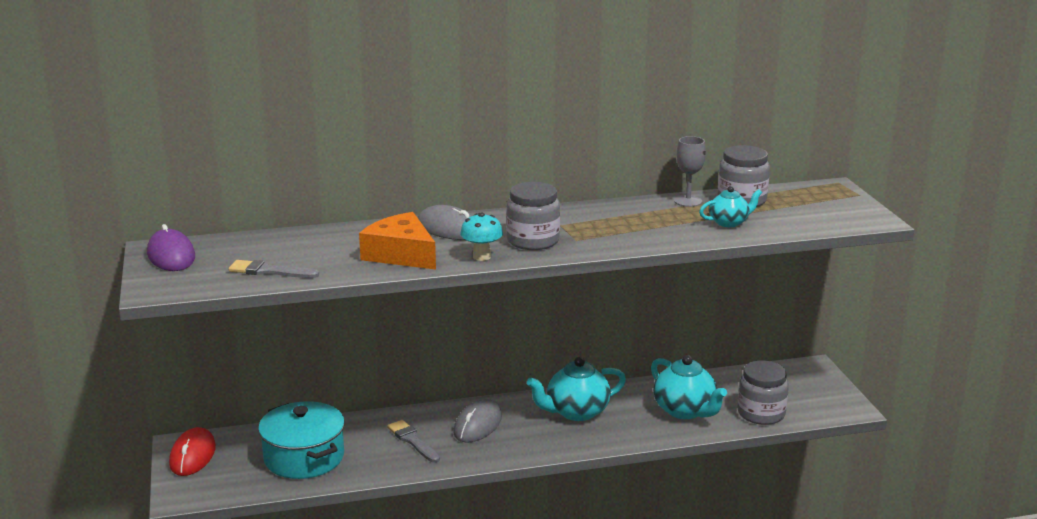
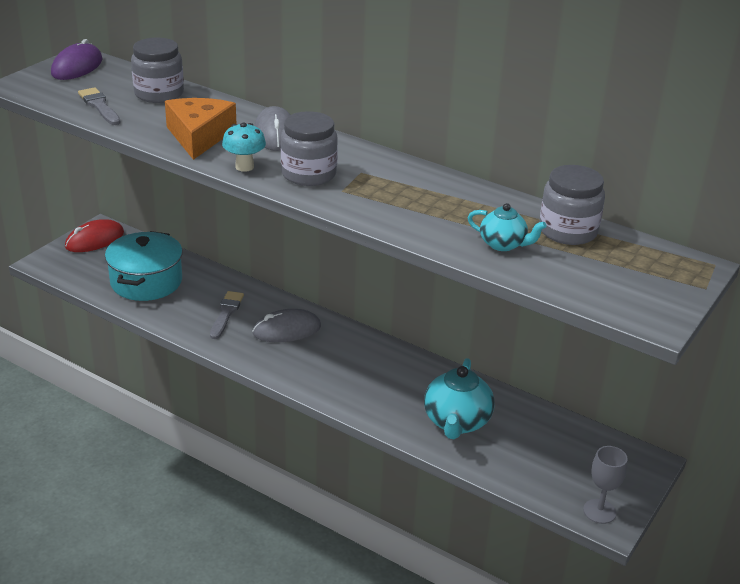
camera: 45 degrees right, 10 degrees up
(576, 412) = (371, 366): turquoise teapot -> none
(688, 201) = (515, 206): grey goblet -> grey goblet (599, 511)
(761, 413) = (516, 468): grey jar -> grey jar (159, 94)

